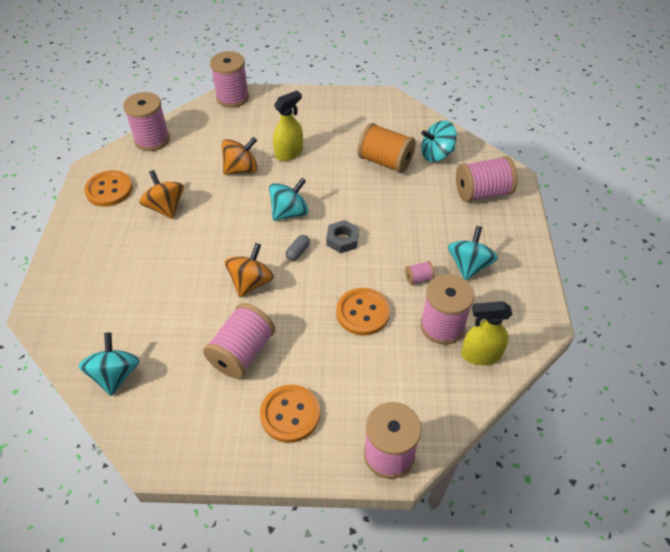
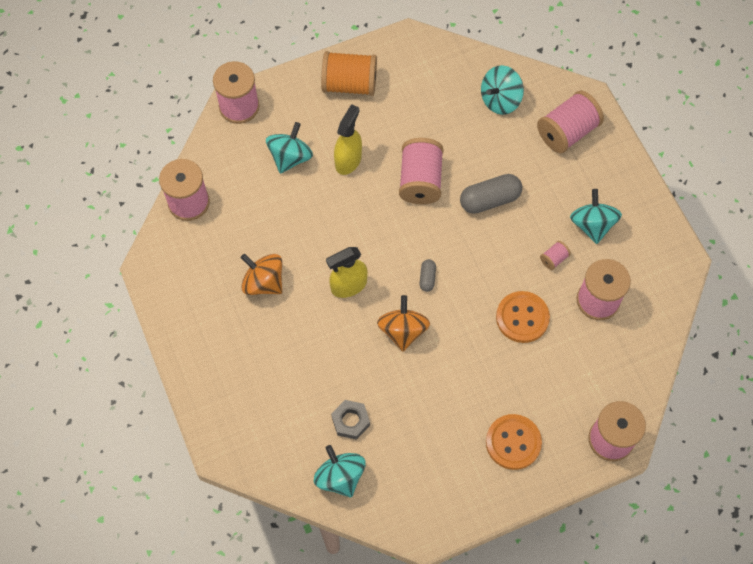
camera: 25 degrees left, 15 degrees up
(109, 190) = (189, 286): orange button -> none
(241, 169) = (311, 202): orange spinning top -> none
(242, 352) = (438, 405): pink spool -> pink spool (420, 181)
(289, 212) = (392, 235): turquoise spinning top -> turquoise spinning top (290, 157)
(342, 240) = (462, 246): grey nut -> grey nut (350, 421)
(385, 161) = (453, 131): orange spool -> orange spool (349, 84)
(387, 216) = (489, 200): none -> grey capsule
(480, 354) = (642, 315): yellow spray bottle -> yellow spray bottle (348, 285)

